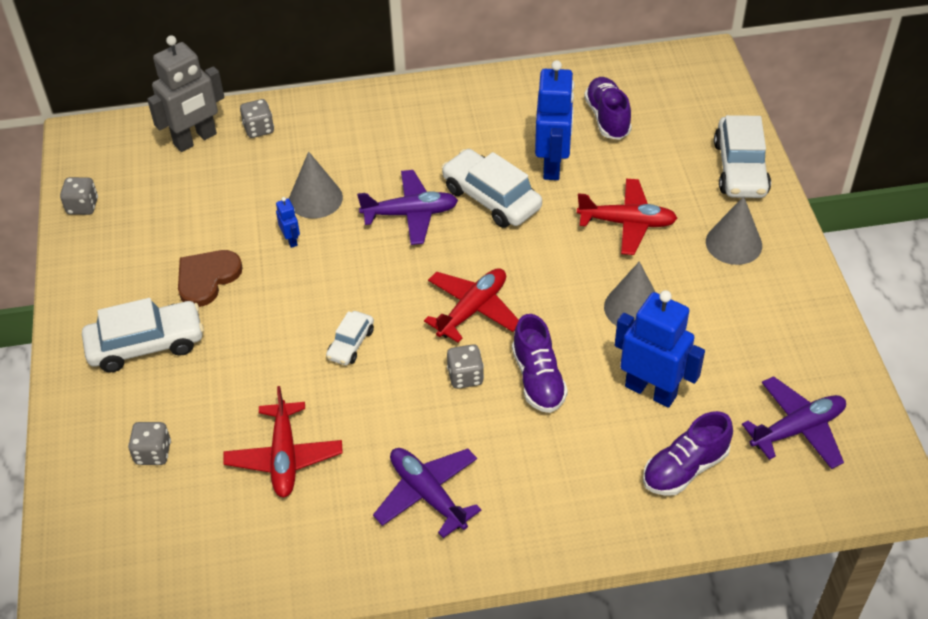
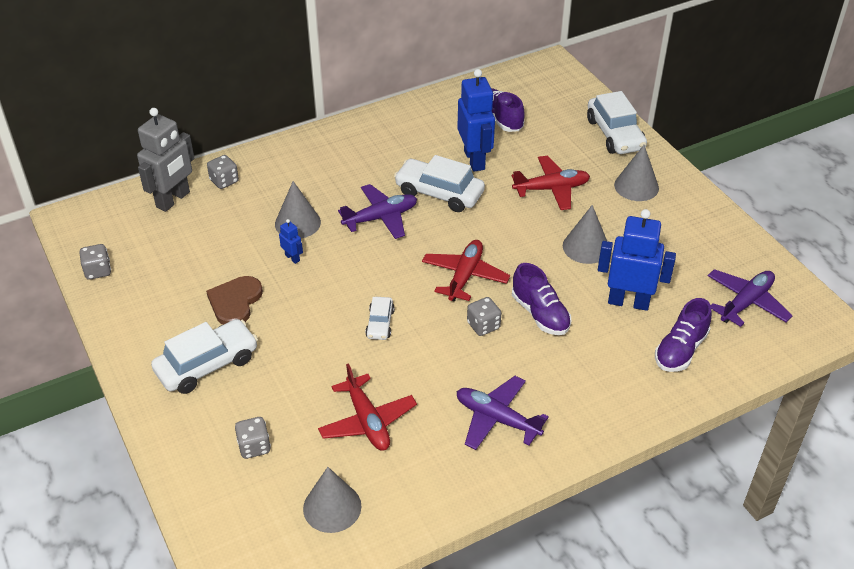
camera: 20 degrees left, 5 degrees down
(202, 546) = (332, 507): none -> grey cone

